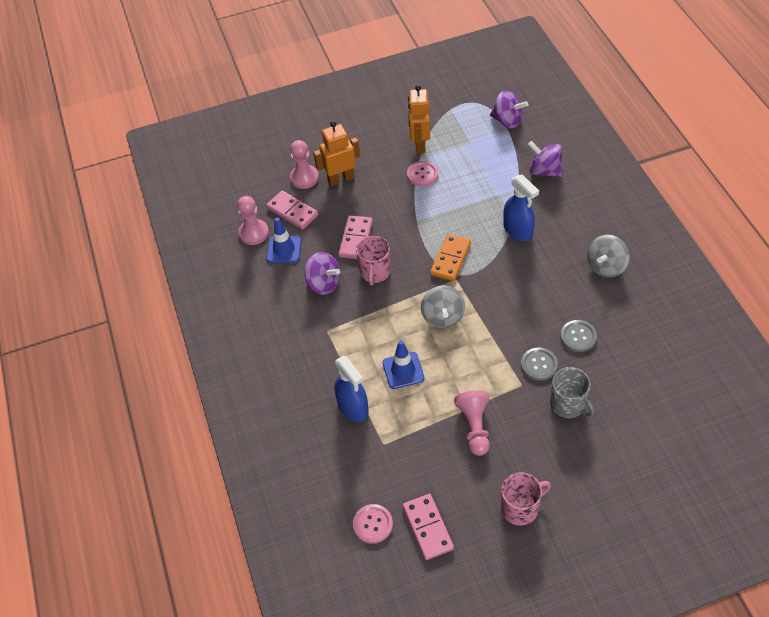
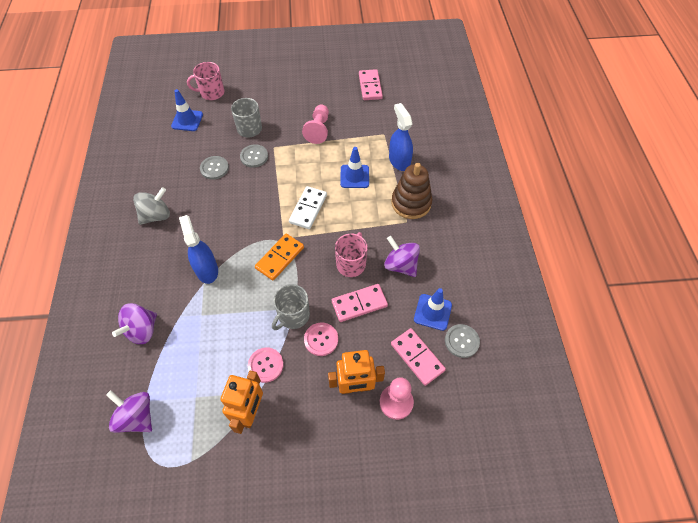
camera: 170 degrees left, 5 degrees up
(254, 233) = (461, 341): pink pawn -> grey button
(326, 354) = (411, 203): none -> brown stacking toy
(356, 239) = (359, 304): pink domino -> pink domino turned 45 degrees clockwise
(373, 524) = (403, 95): pink button -> pink button (321, 339)
(414, 214) = (293, 316): none -> grey mug
(443, 316) = (308, 209): grey spinning top -> white domino
(520, 508) = (310, 84): pink mug -> pink mug (211, 93)
(544, 171) = (142, 330): purple spinning top -> purple spinning top turned 75 degrees clockwise
(658, 394) = (187, 120): none -> blue traffic cone

